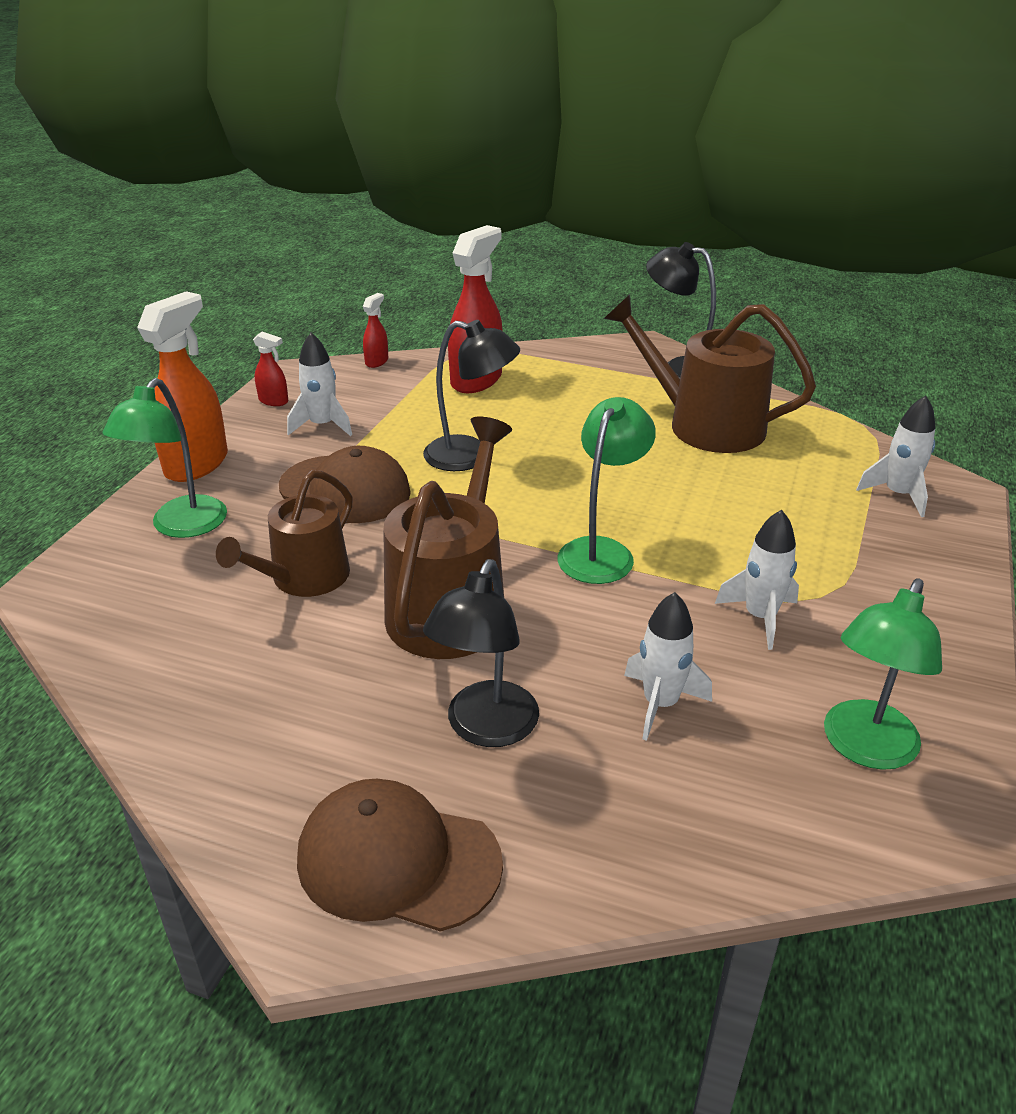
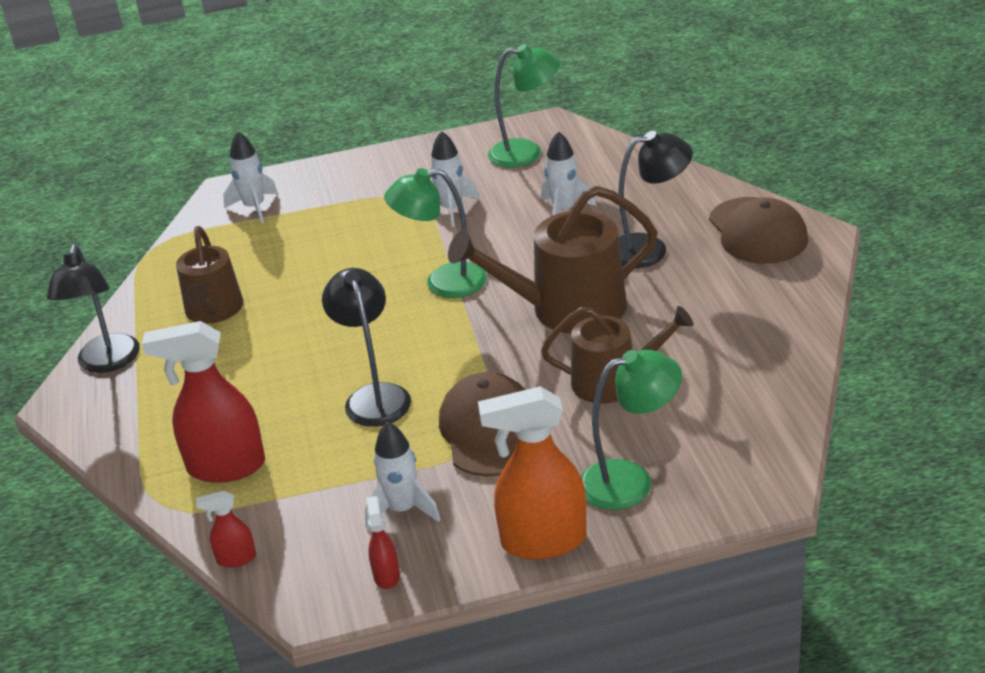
camera: 120 degrees left, 0 degrees up
(705, 425) = (213, 311): brown watering can -> brown watering can, size x0.66

